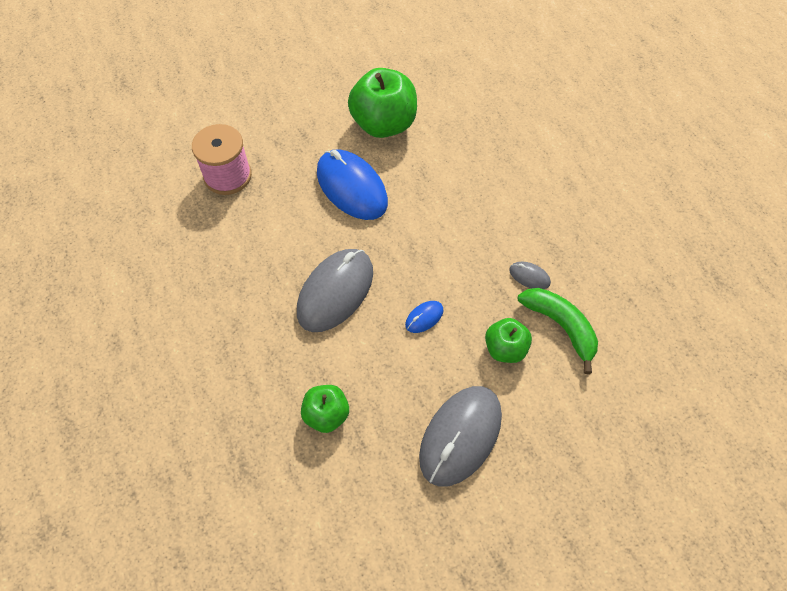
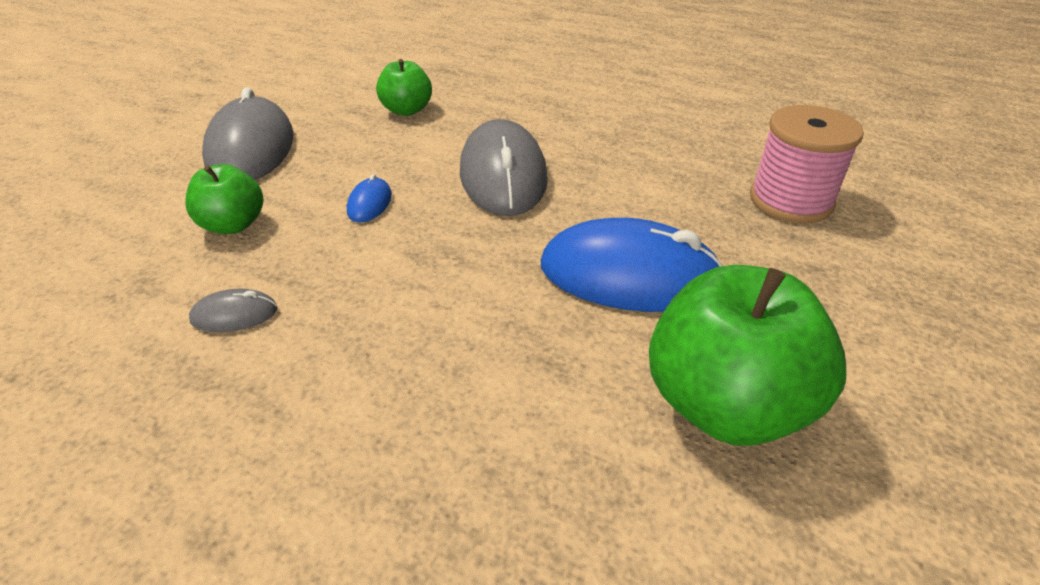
camera: 140 degrees right, 20 degrees down
(560, 326) = (151, 282): green banana -> none

